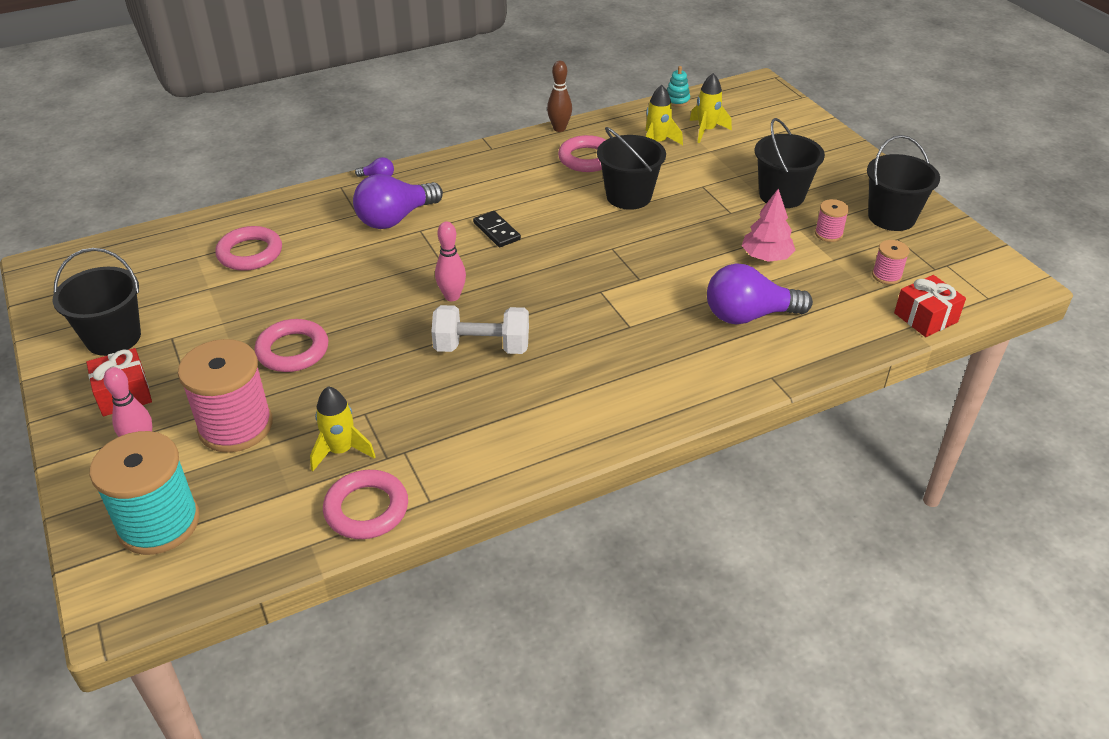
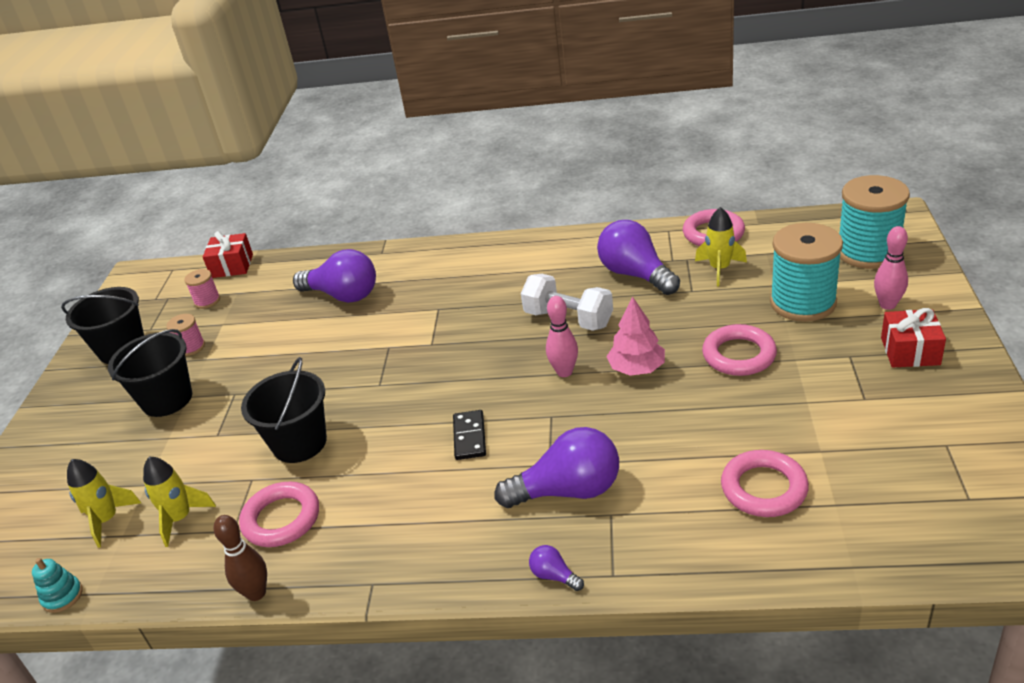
camera: 145 degrees left, 5 degrees down
(113, 338) = (931, 413): black bucket -> none
(235, 426) = (803, 302): pink spool -> turquoise spool
(438, 419) = (636, 274): none -> purple light bulb
(766, 257) = (267, 339): pink tree -> pink tree (637, 368)

